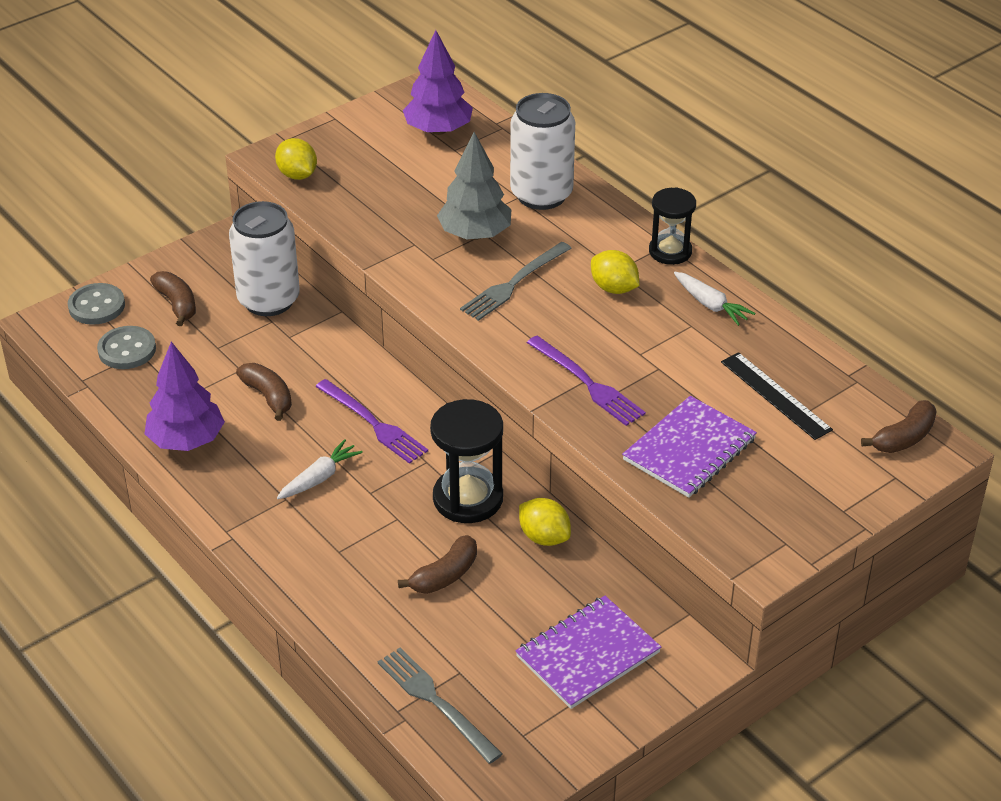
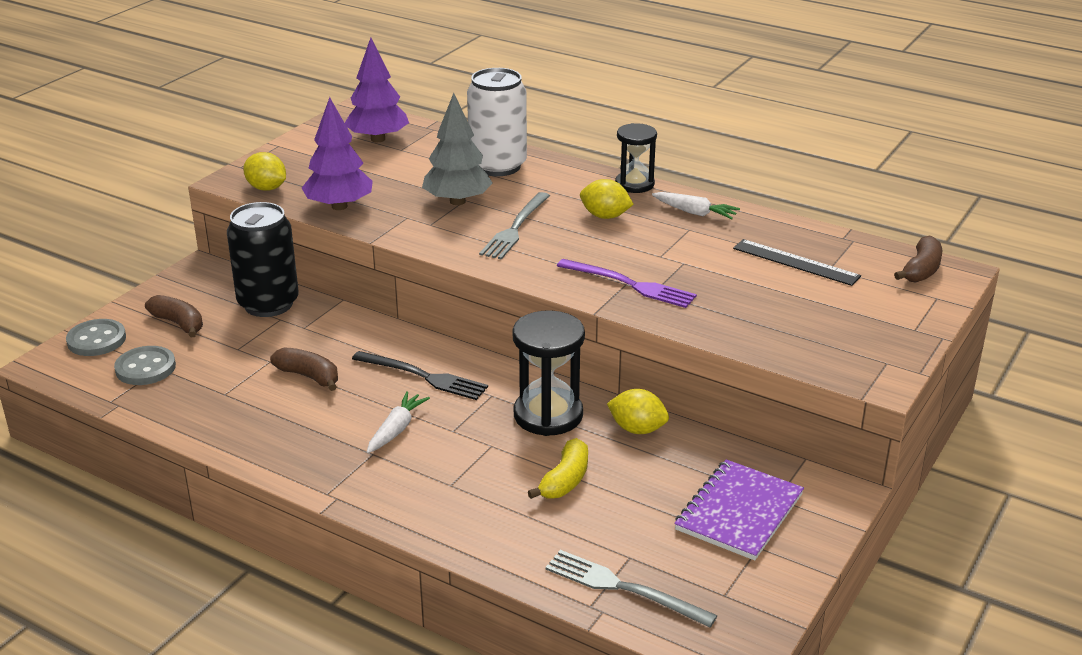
camera: 20 degrees left, 10 degrees down
(186, 440) = (245, 428): purple tree -> purple tree (339, 206)
(268, 300) = (268, 304): white can -> black can
(373, 423) = (423, 376): purple fork -> black fork
(445, 575) = (565, 480): brown banana -> yellow banana
(689, 449) = (753, 313): purple notebook -> none

